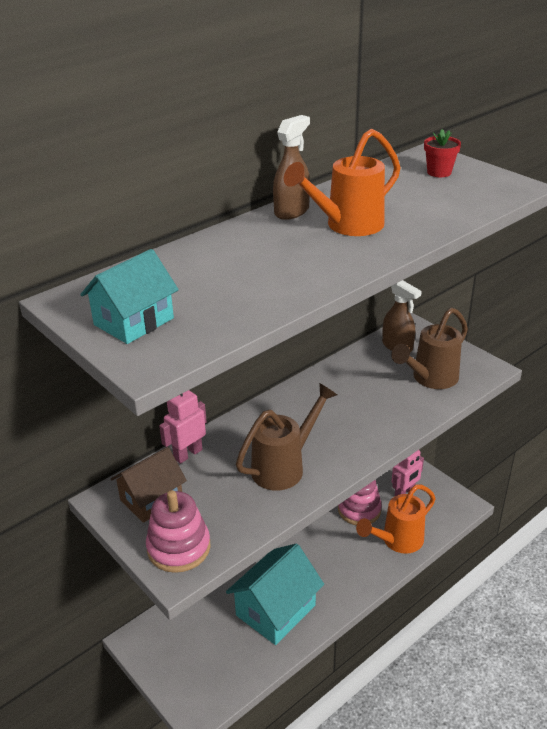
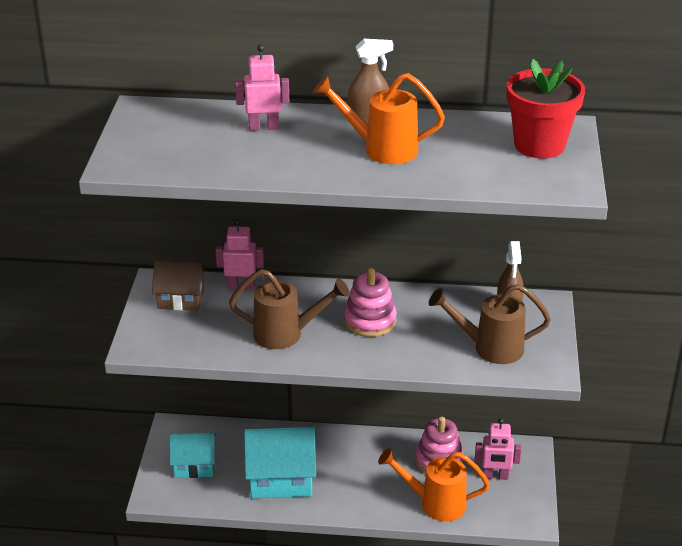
camera: 45 degrees right, 0 degrees up
(134, 321) = (149, 139): turquoise house -> turquoise house (194, 465)
(179, 548) = (155, 335): pink stacking toy -> pink stacking toy (370, 321)
(221, 257) = (263, 127): none -> pink robot
(439, 172) = (539, 145): red flower pot -> red flower pot, size x2.04

